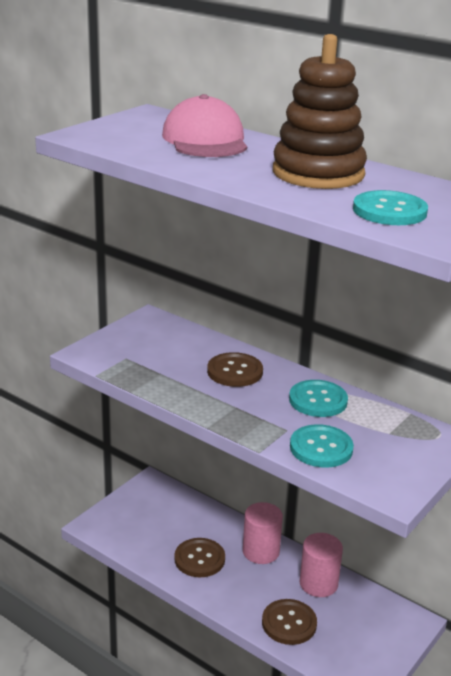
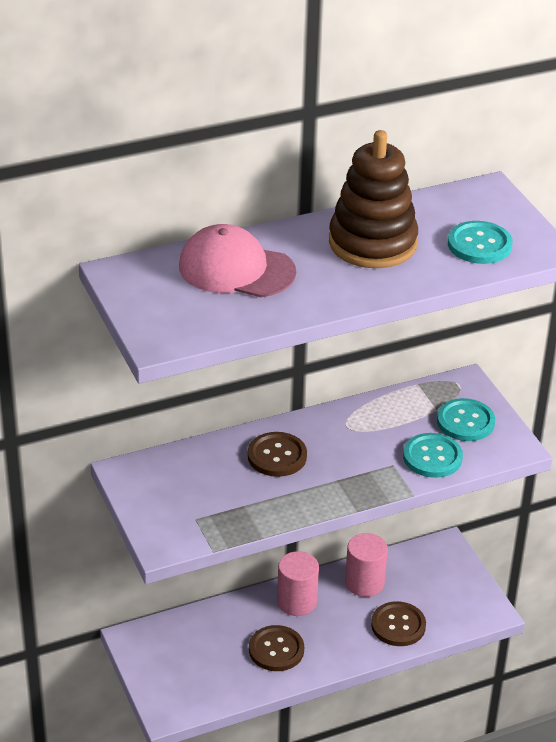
camera: 60 degrees left, 10 degrees up
(318, 400) = (362, 426): turquoise button -> turquoise button (465, 422)

